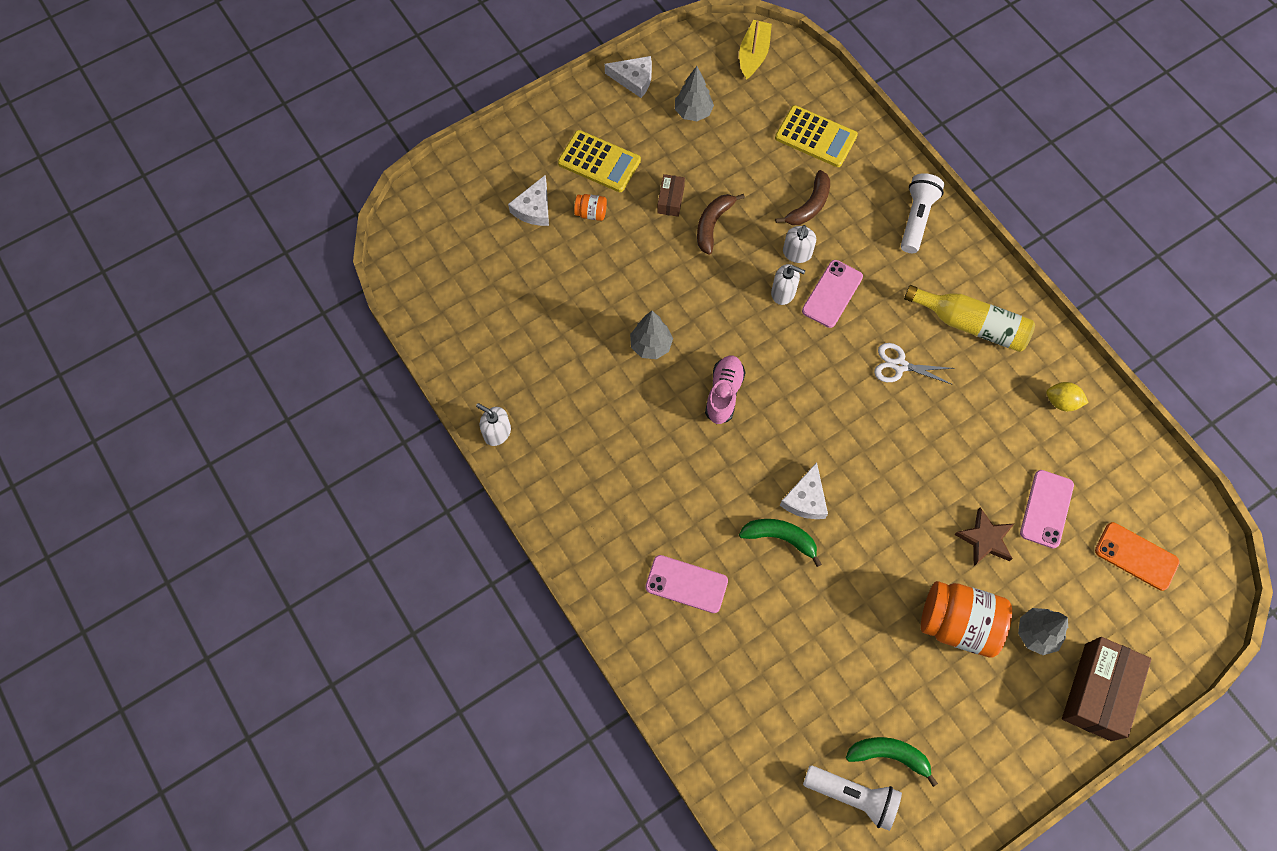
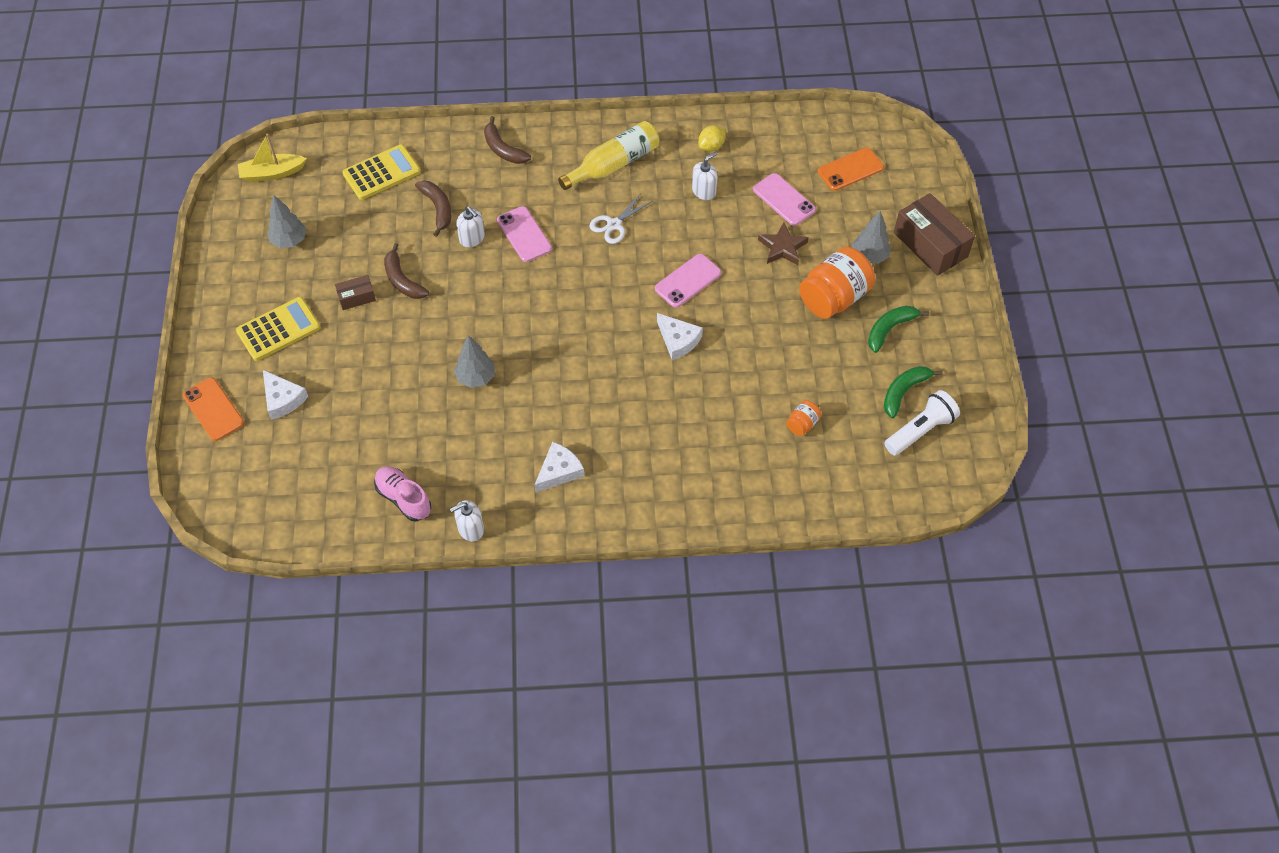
camera: 60 degrees left, 10 degrees down
(493, 164) = (213, 409): none -> orange phone
(591, 213) = (322, 359): orange jar -> orange jar (802, 424)
(634, 79) = (221, 265): white cheese -> white cheese (559, 471)
(670, 200) = (356, 297): brown box -> brown box turned 60 degrees counterclockwise
(686, 584) = (694, 455): pink phone -> pink phone (688, 281)
(724, 393) = (554, 349): pink shoe -> pink shoe (404, 498)
(753, 55) = (272, 173): yellow boat -> yellow boat turned 60 degrees counterclockwise
(780, 538) = (698, 373): green banana -> green banana (889, 329)
(783, 292) = (499, 265): white soap dispenser -> white soap dispenser (704, 191)
(916, 218) = (503, 149): white flashlight -> brown banana

